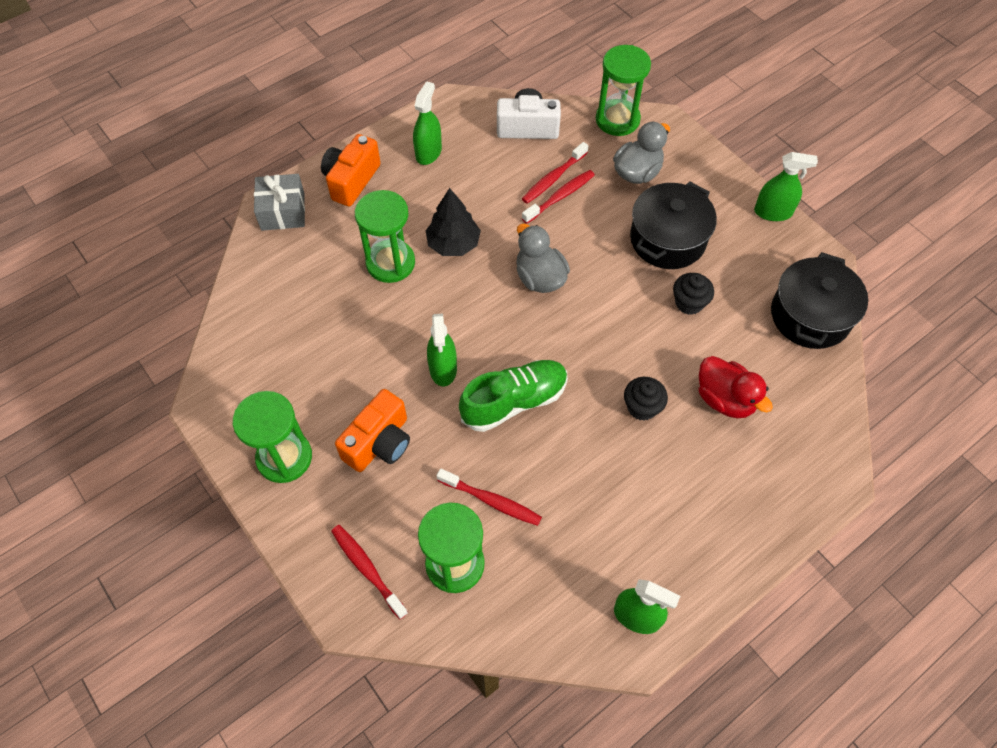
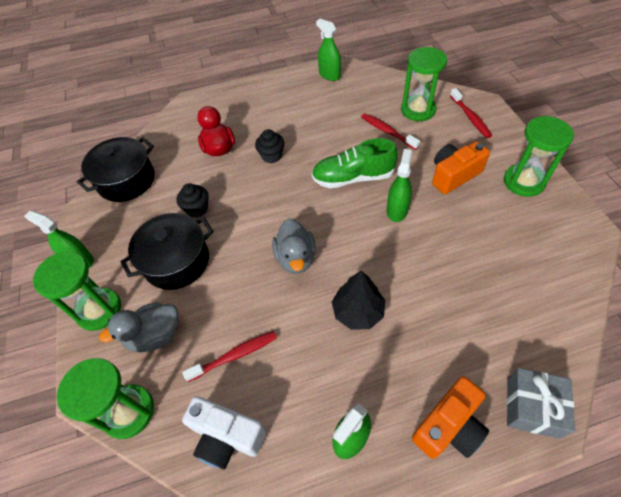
camera: 155 degrees left, 5 degrees down
(390, 263) = (422, 309): green hourglass -> green hourglass (99, 310)
(560, 197) = (239, 331): red toothbrush -> none

